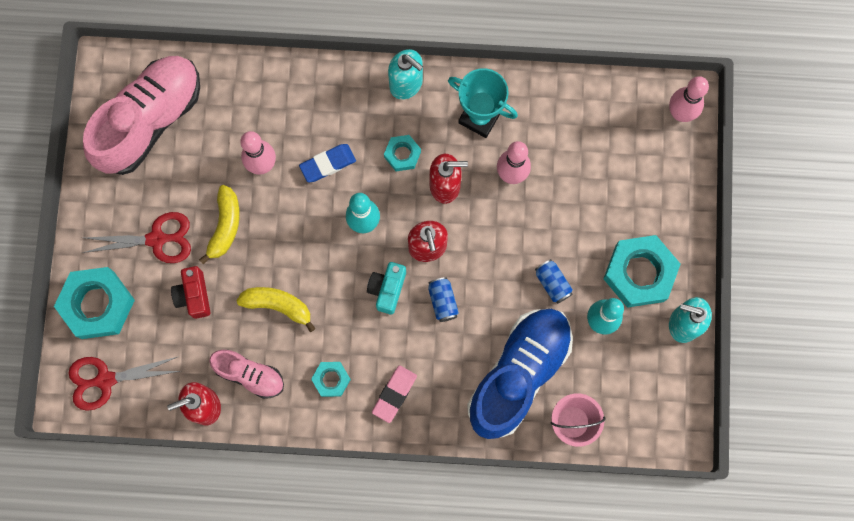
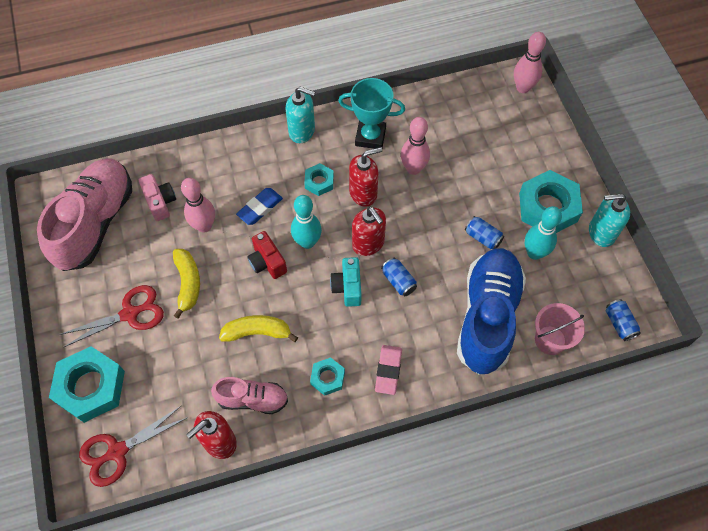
camera: 20 degrees left, 15 degrees down
(194, 295) = (178, 349): red camera -> red camera (267, 262)
(224, 120) = (160, 202): none -> pink camera
(653, 431) = (619, 323): none -> blue can

